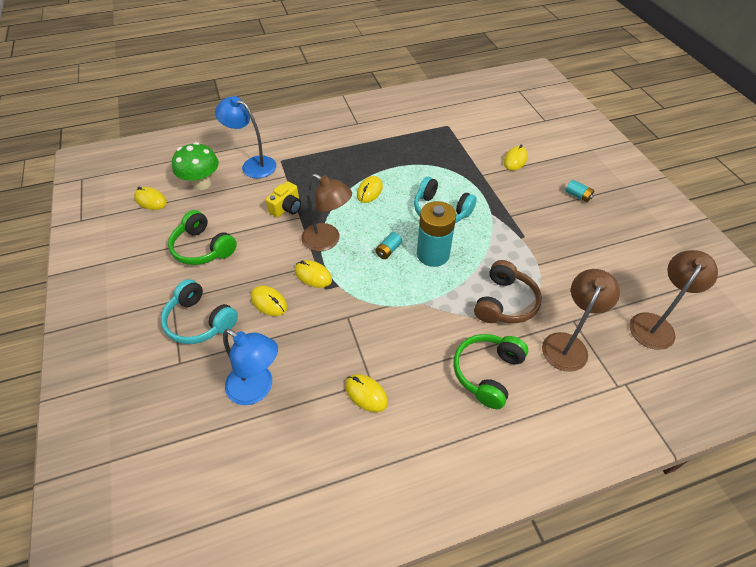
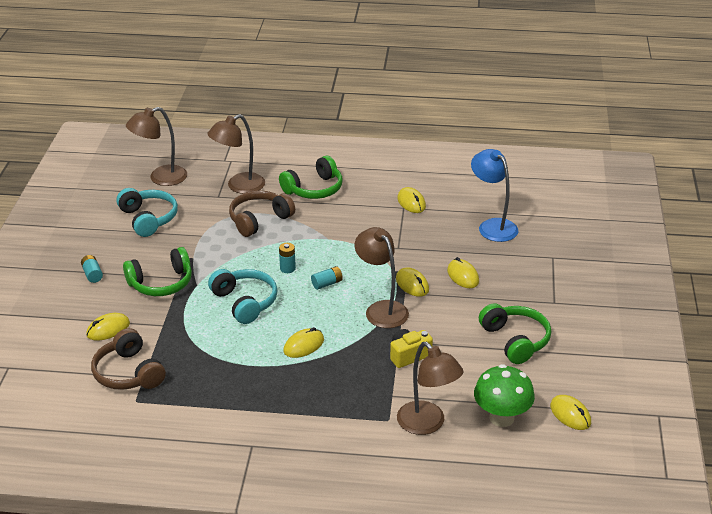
camera: 155 degrees left, 15 degrees down
(199, 321) = (530, 279): turquoise headphones -> turquoise headphones (148, 219)
(253, 165) = (427, 424): blue lamp -> brown lamp
(433, 254) = (287, 268): turquoise battery -> turquoise battery, size x0.45
(469, 138) = (128, 373): none -> brown headphones
(519, 206) = (161, 283): none -> green headphones

